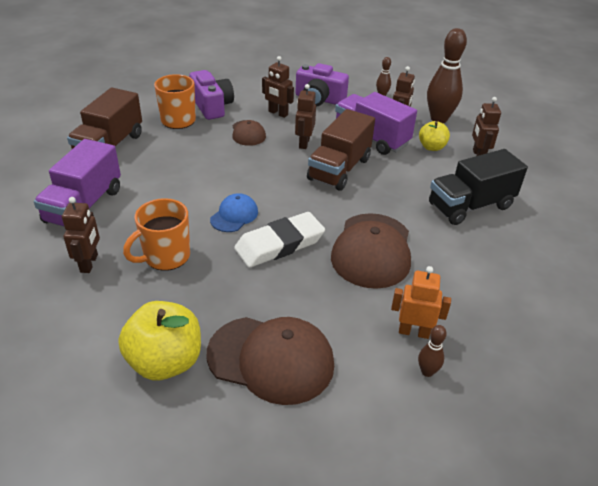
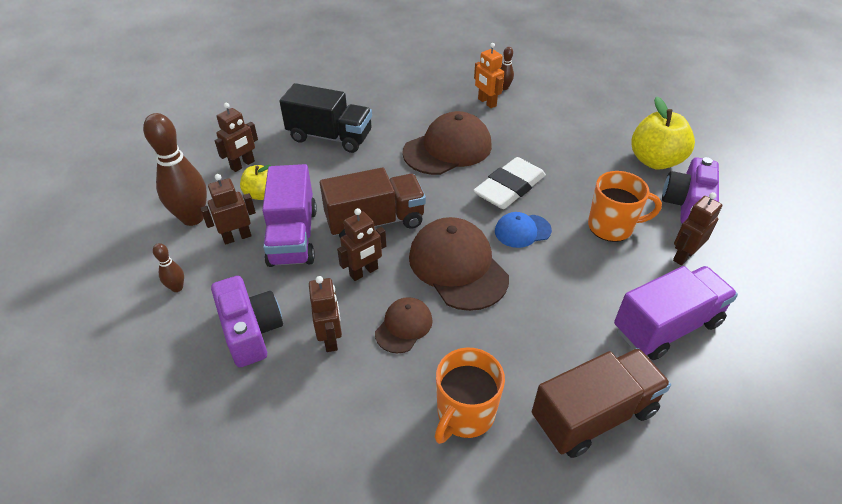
camera: 135 degrees left, 5 degrees up
(212, 106) = (393, 414): purple camera -> purple camera (687, 204)
(271, 359) = (586, 131): brown cap -> brown cap (457, 266)
(279, 244) = (509, 188): white eraser -> white eraser turned 60 degrees counterclockwise

